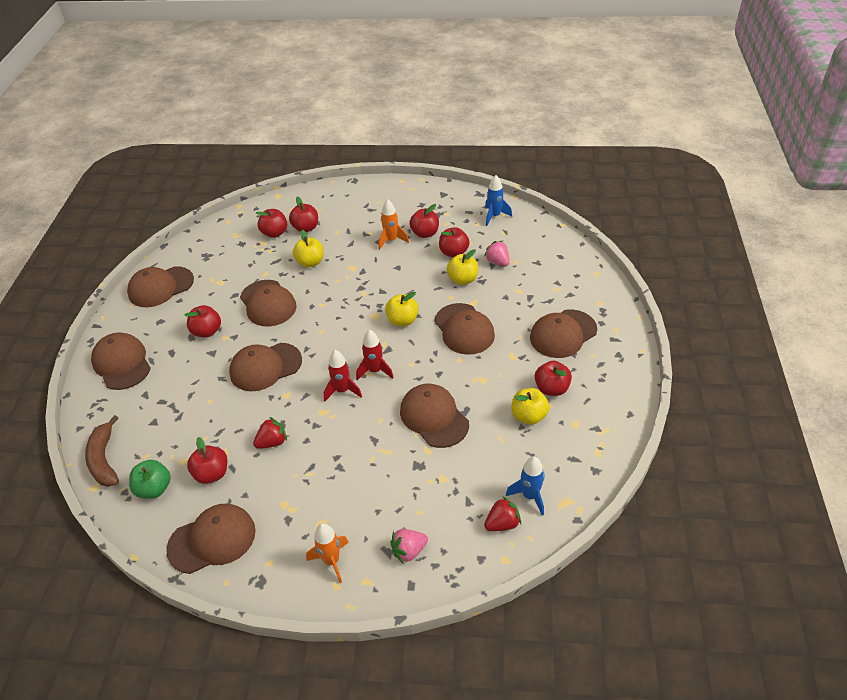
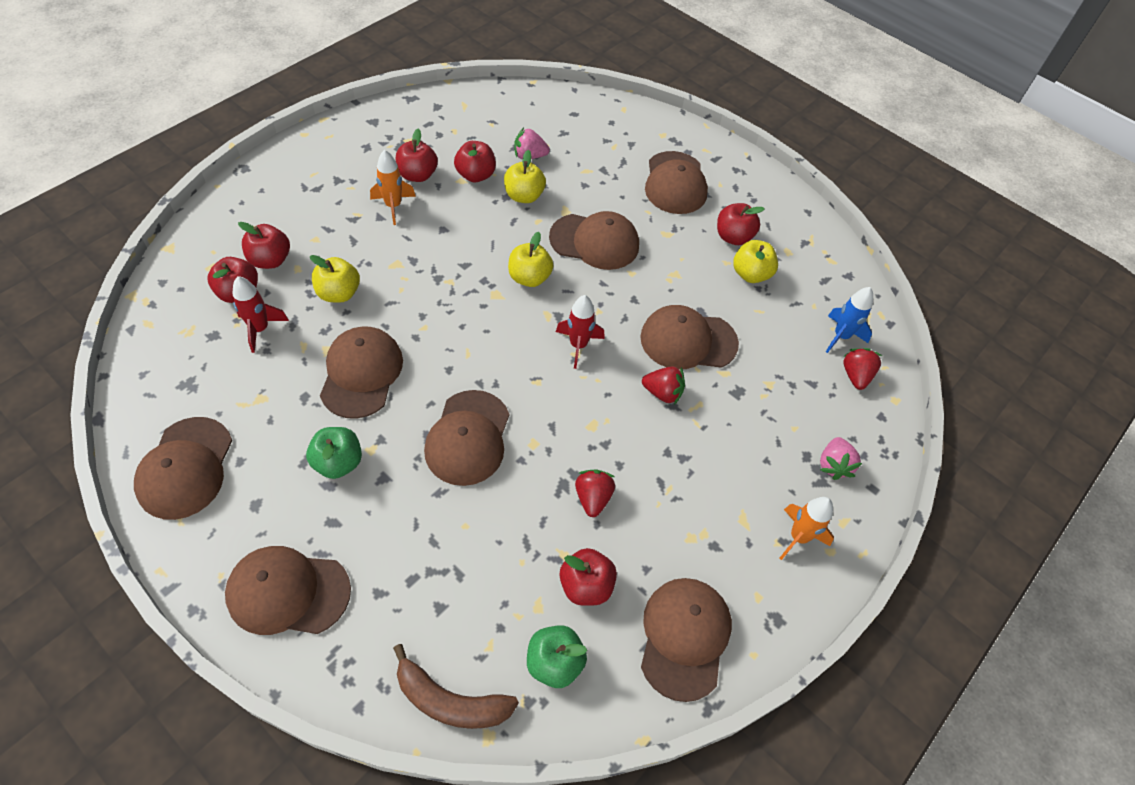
camera: 60 degrees left, 10 degrees up
(207, 331) = (338, 462): red apple -> green apple
(268, 303) = (361, 373): brown cap -> brown cap turned 90 degrees counterclockwise
(342, 390) = (579, 390): red rocket -> red rocket (260, 329)
(379, 429) = (662, 393): none -> red strawberry
(494, 216) = (460, 112): blue rocket -> none

